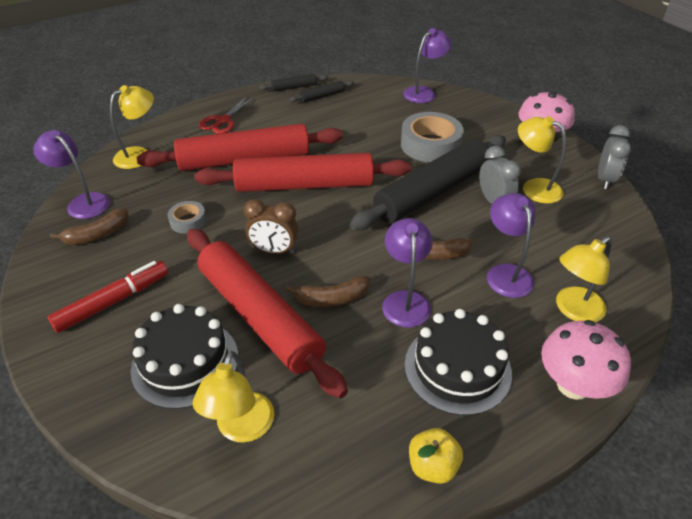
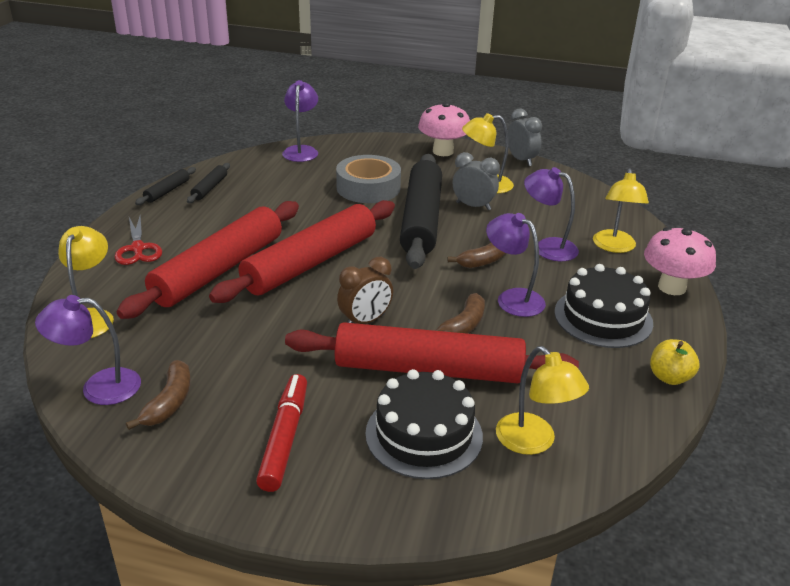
camera: 45 degrees left, 10 degrees down
(188, 221) = (248, 342): grey tape -> none

